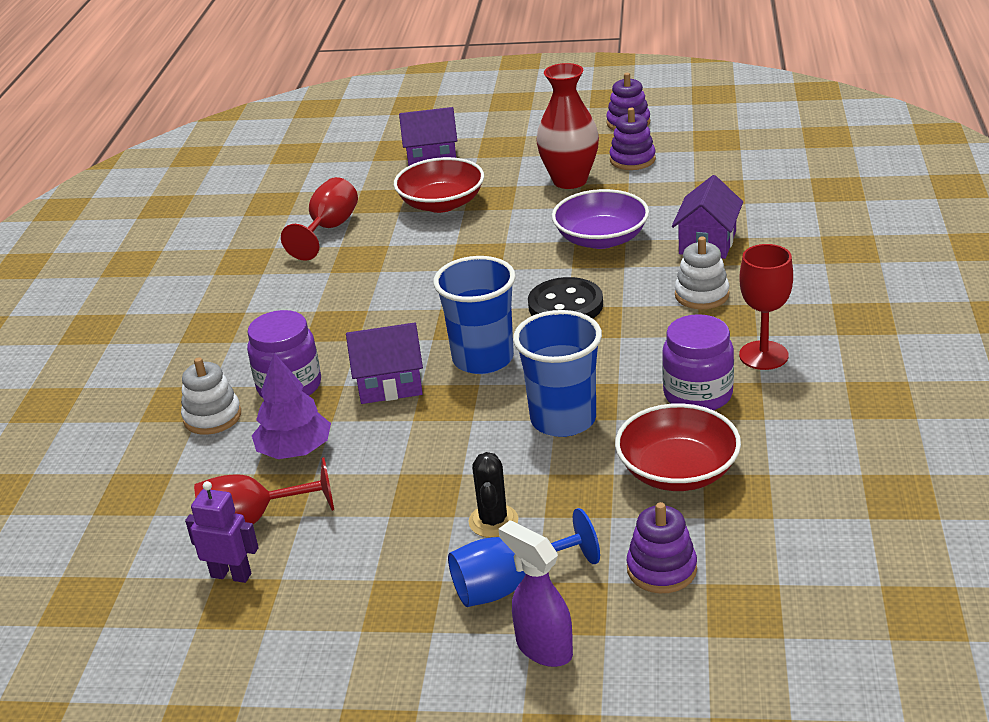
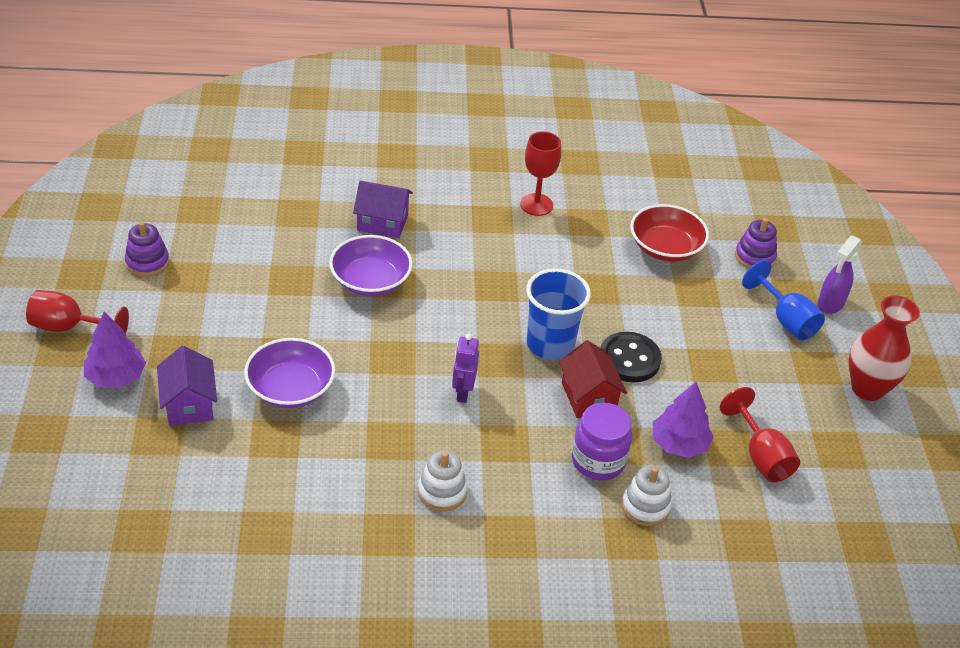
camera: 105 degrees left, 10 degrees up
(231, 575) = (816, 458): purple robot -> purple robot (463, 392)
(329, 229) = (331, 471): red goblet -> red goblet (68, 327)
(389, 384) = (588, 397): purple house -> red house
(441, 203) = (290, 388): red bowl -> purple bowl
(472, 125) = (116, 377): none -> purple tree
(493, 521) = (731, 329): black cactus -> none
(563, 419) = (620, 299): blue cup -> none
(565, 305) = (473, 300): black button -> black button (629, 359)
(570, 180) = (260, 301): red vase -> red vase (867, 388)
(632, 160) = (227, 261): purple stacking toy -> none
(698, 395) = (584, 236): purple jar -> none
(701, 295) = (459, 229): white stacking toy -> white stacking toy (442, 492)

